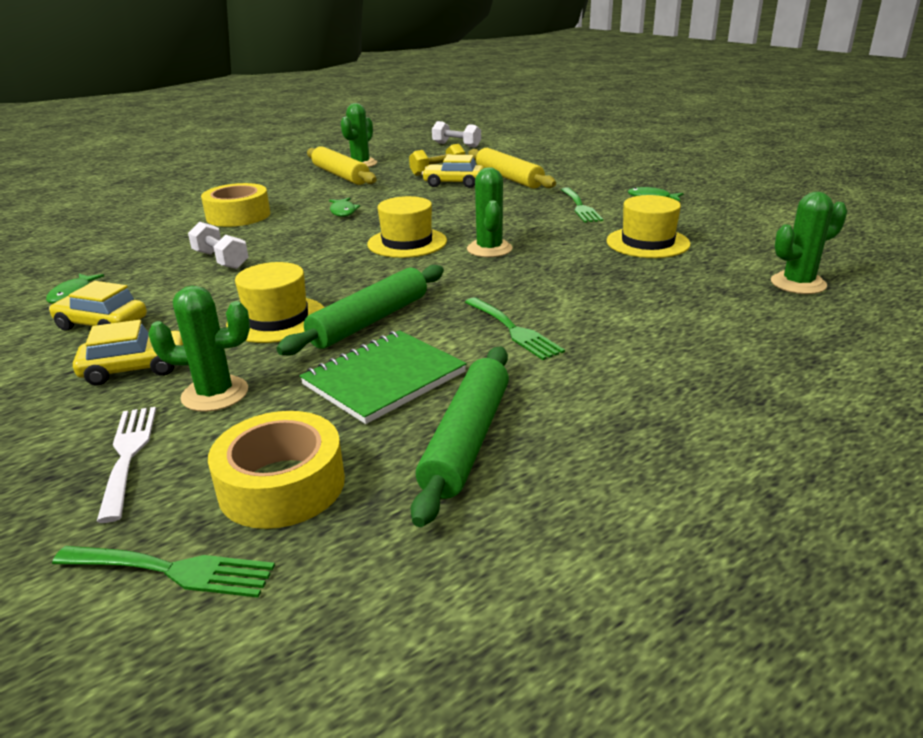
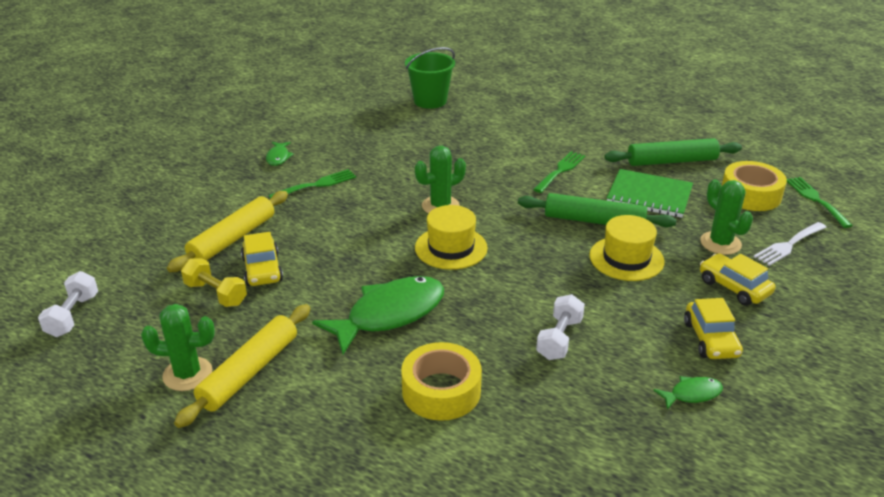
camera: 115 degrees left, 5 degrees up
(343, 211) = (389, 314): green fish -> green fish, size x2.21
(647, 242) = (388, 148): yellow hat -> none
(798, 283) = (430, 101): green cactus -> green bucket

